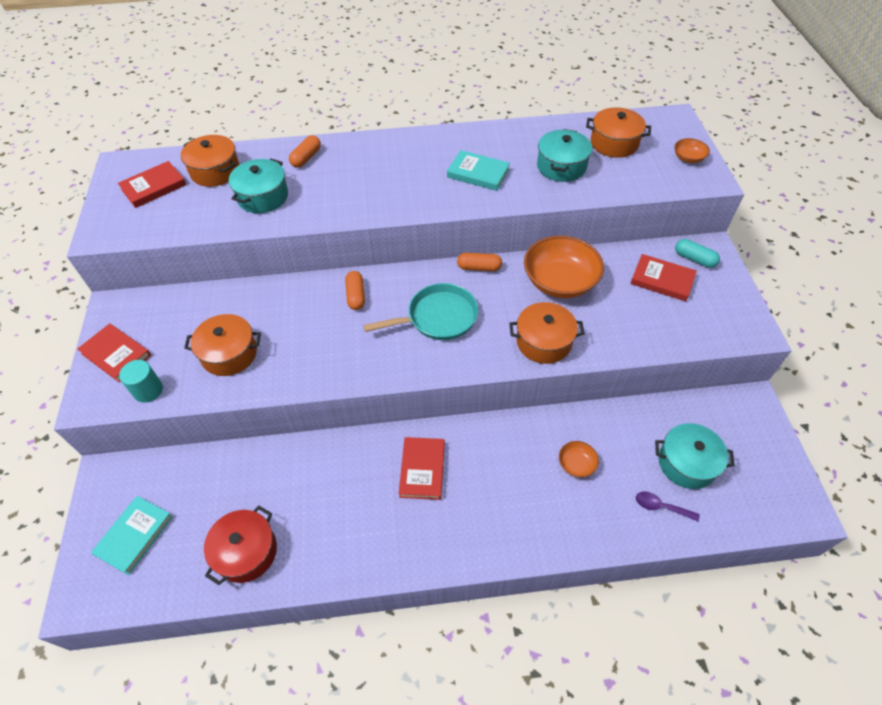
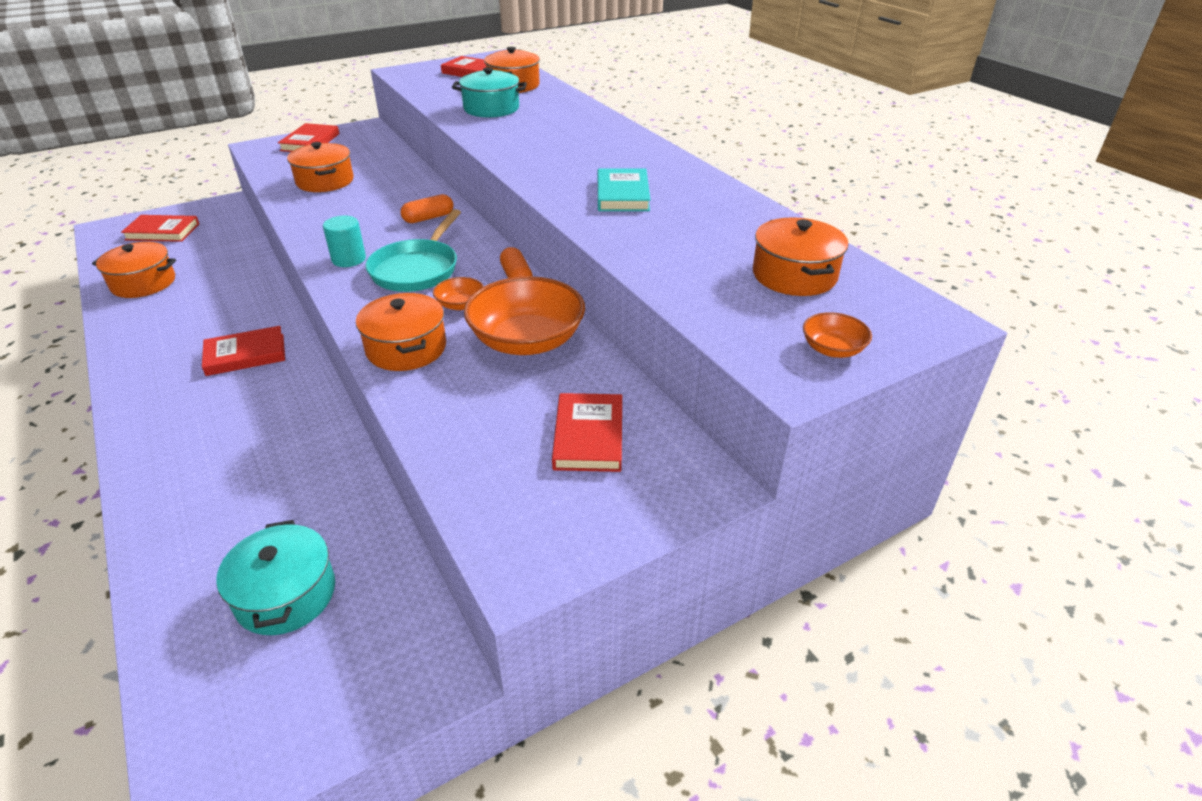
camera: 65 degrees right, 15 degrees down
(134, 535) = (162, 232): turquoise book -> red book
(148, 390) = (273, 162): turquoise cylinder -> turquoise cylinder (349, 259)
(246, 552) = (143, 283): red pot -> orange pot
(306, 158) = (567, 112): orange capsule -> none
(437, 317) = (417, 269): turquoise pan -> turquoise pan turned 60 degrees clockwise
(561, 166) = (692, 244): turquoise pot -> none
(576, 464) = (268, 473): orange bowl -> orange bowl (460, 304)
(661, 507) = (201, 575): purple spoon -> none
(694, 259) = (665, 467): turquoise capsule -> none

